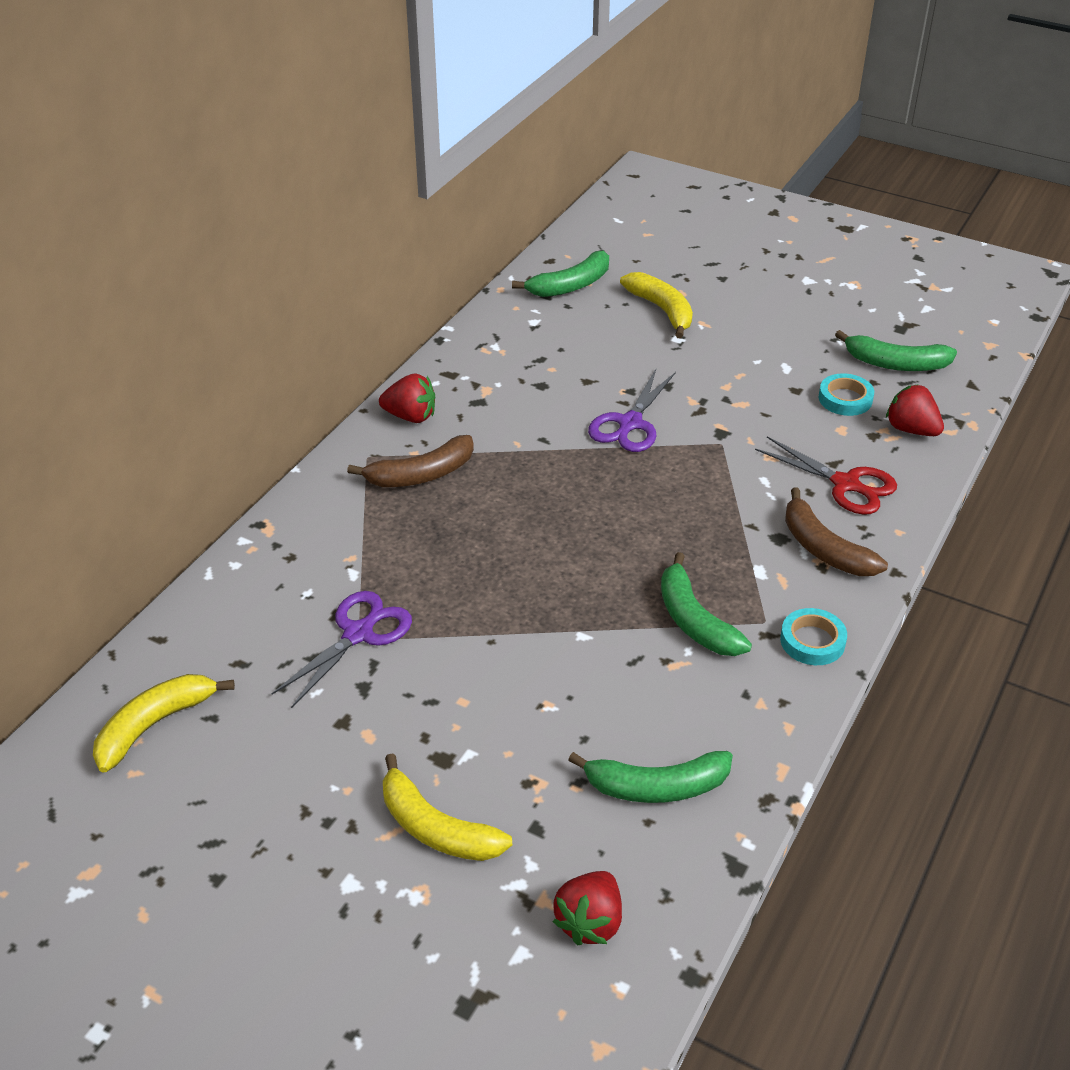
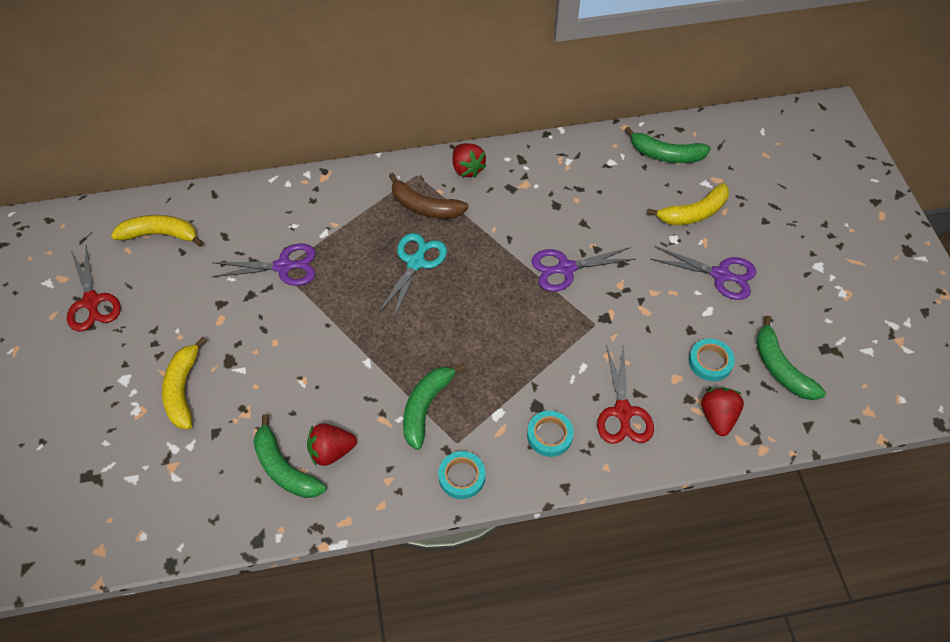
camera: 50 degrees right, 15 degrees up
(175, 856) = (91, 302): none -> red scissors
(490, 523) = (416, 263): none -> turquoise scissors
(590, 922) = (172, 496): red strawberry -> red strawberry (331, 451)
(662, 310) = (693, 213): yellow banana -> yellow banana turned 45 degrees clockwise
(753, 336) = (720, 275): none -> purple scissors
(824, 548) = (549, 435): brown banana -> turquoise tape

